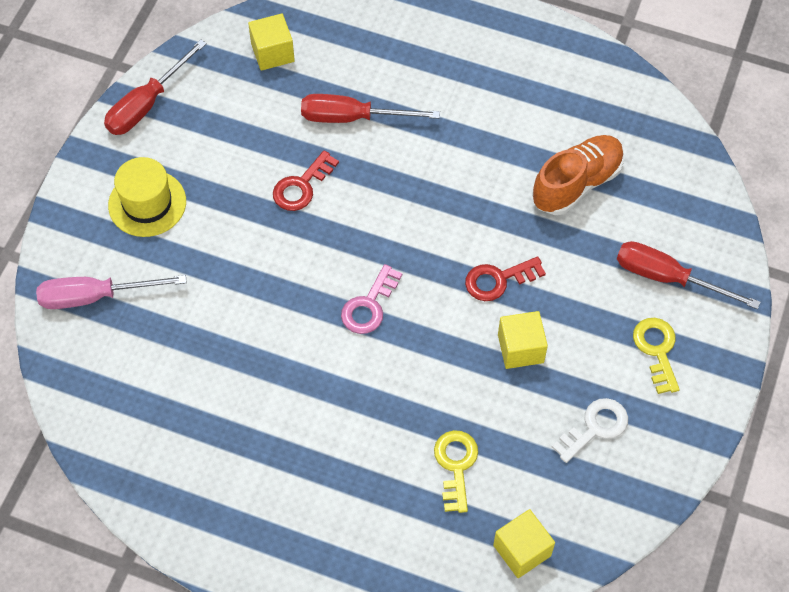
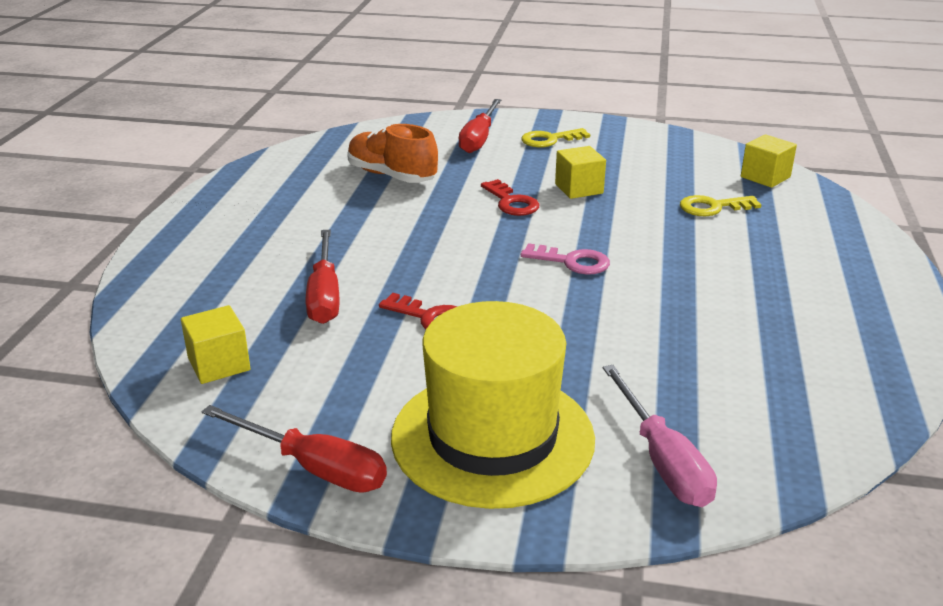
camera: 100 degrees left, 30 degrees down
(147, 203) = (492, 437): yellow hat -> yellow hat, size x1.77
(595, 427) = (635, 157): white key -> none

